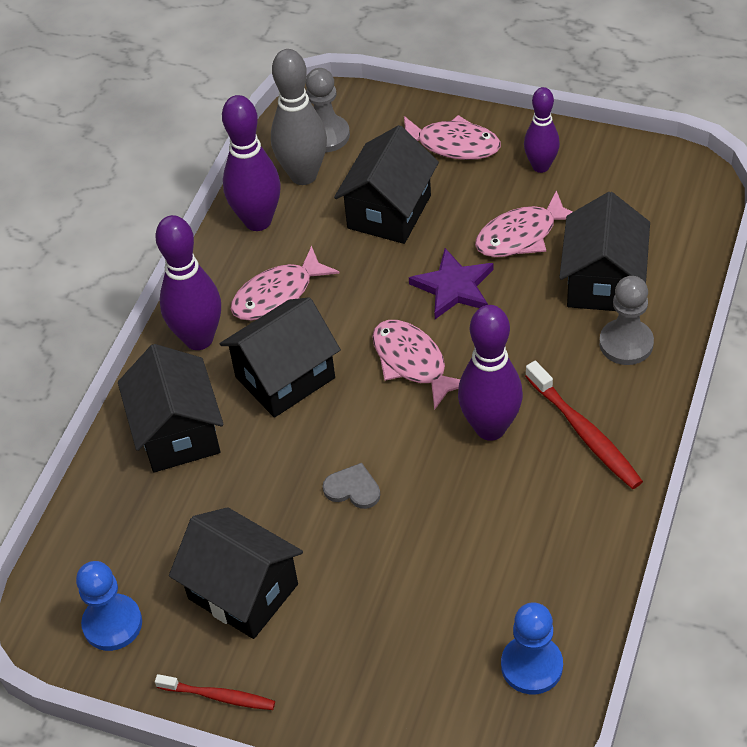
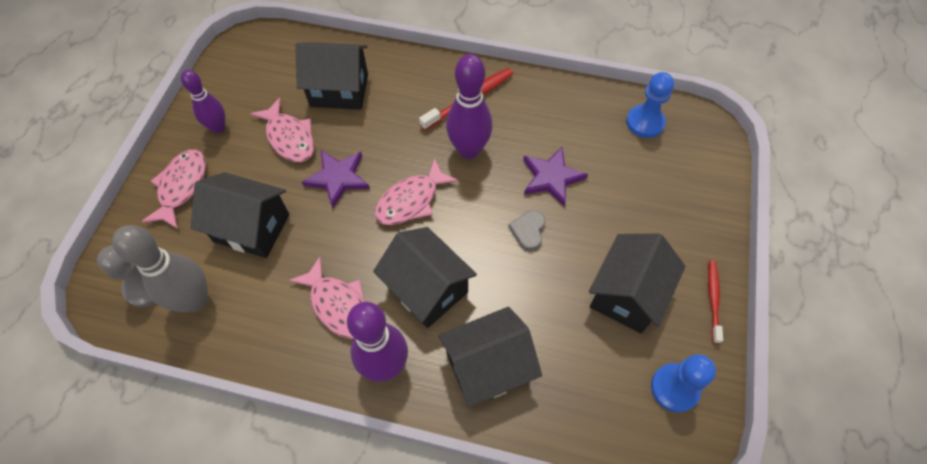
camera: 100 degrees left, 10 degrees up
(258, 221) = (247, 333): purple bowling pin -> none
(436, 524) = (551, 177): none -> purple star
(626, 343) = (395, 78): grey pawn -> none

